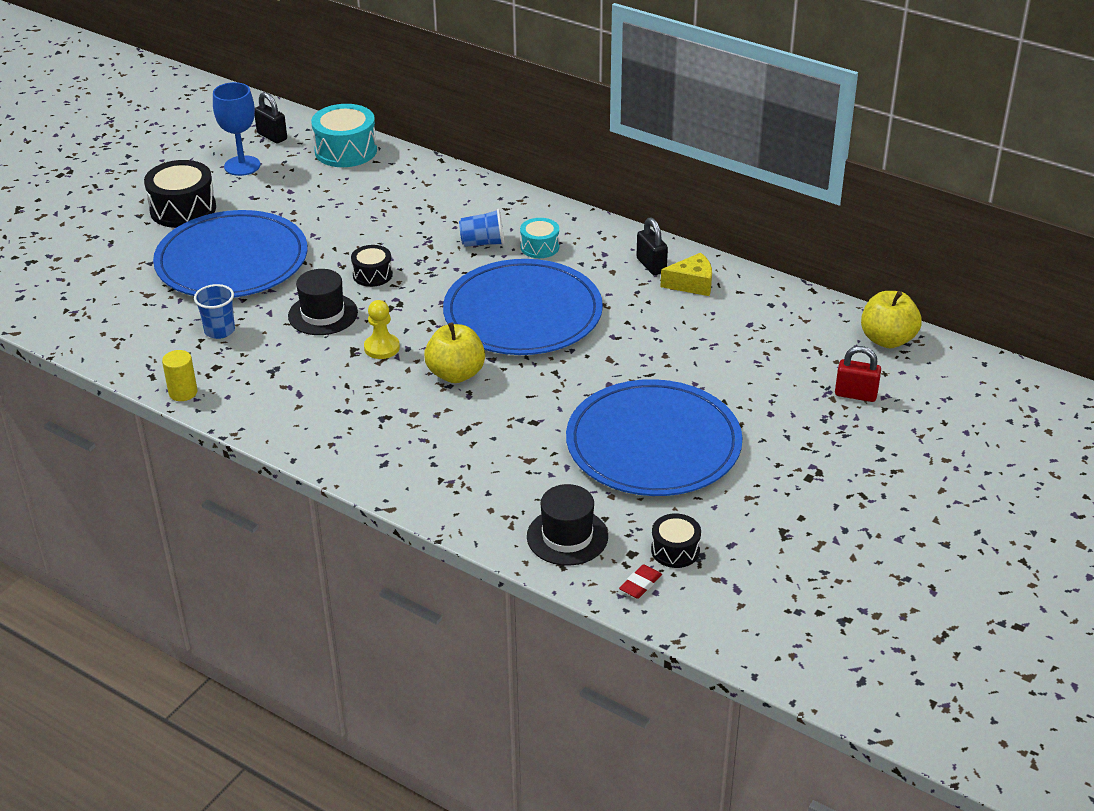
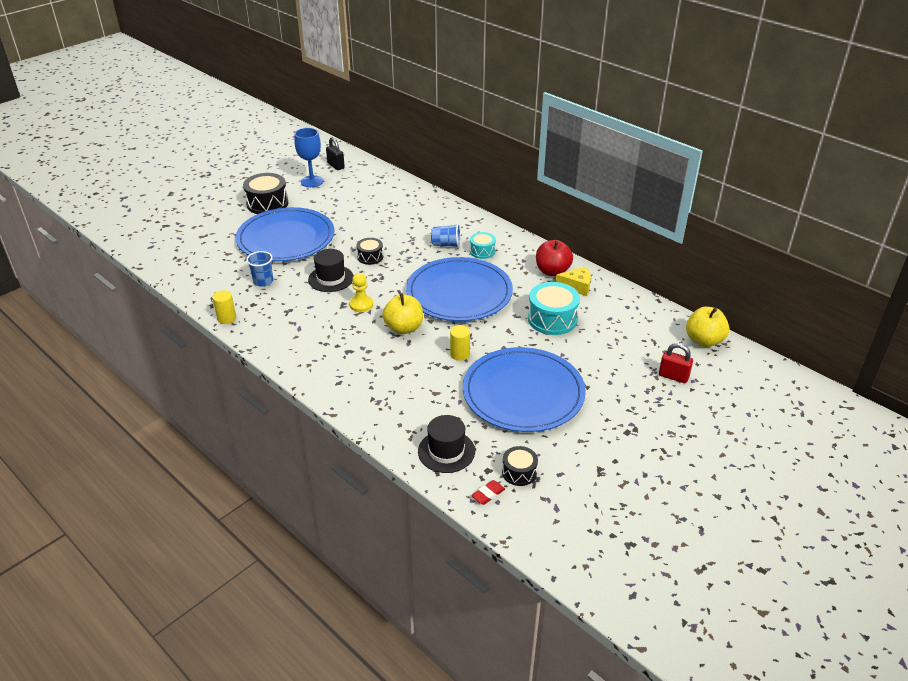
camera: 10 degrees right, 0 degrees up
(346, 150) = (378, 179): turquoise drum -> turquoise drum (552, 319)
(548, 401) = (460, 354): none -> yellow cylinder
(651, 265) = (552, 271): black padlock -> red apple

